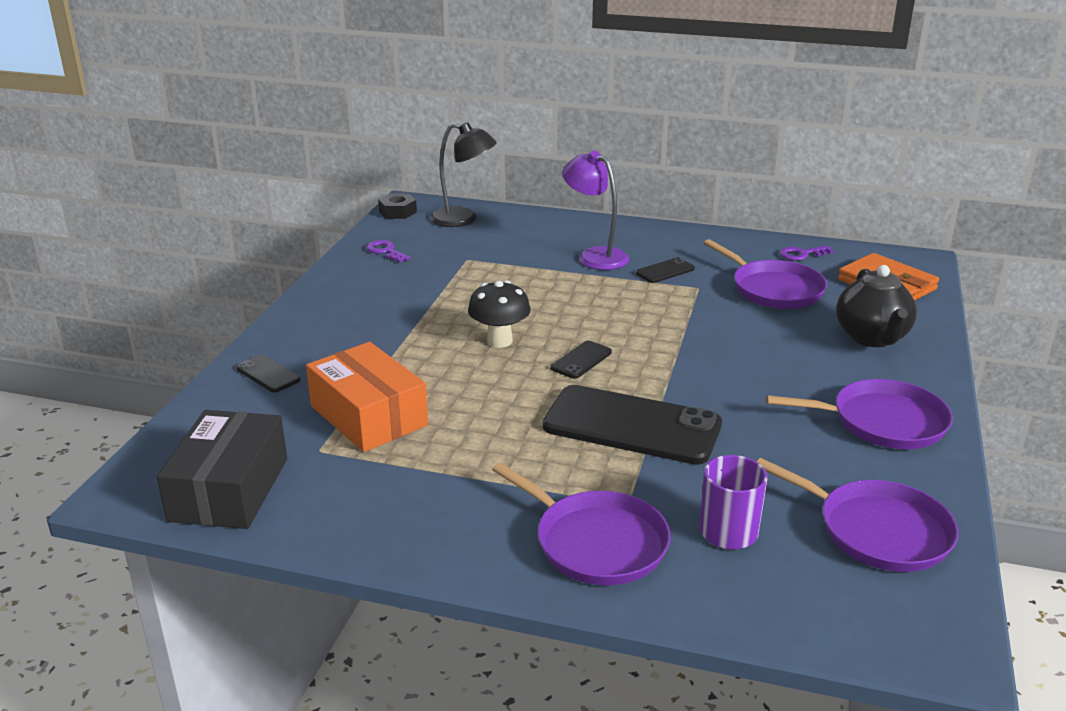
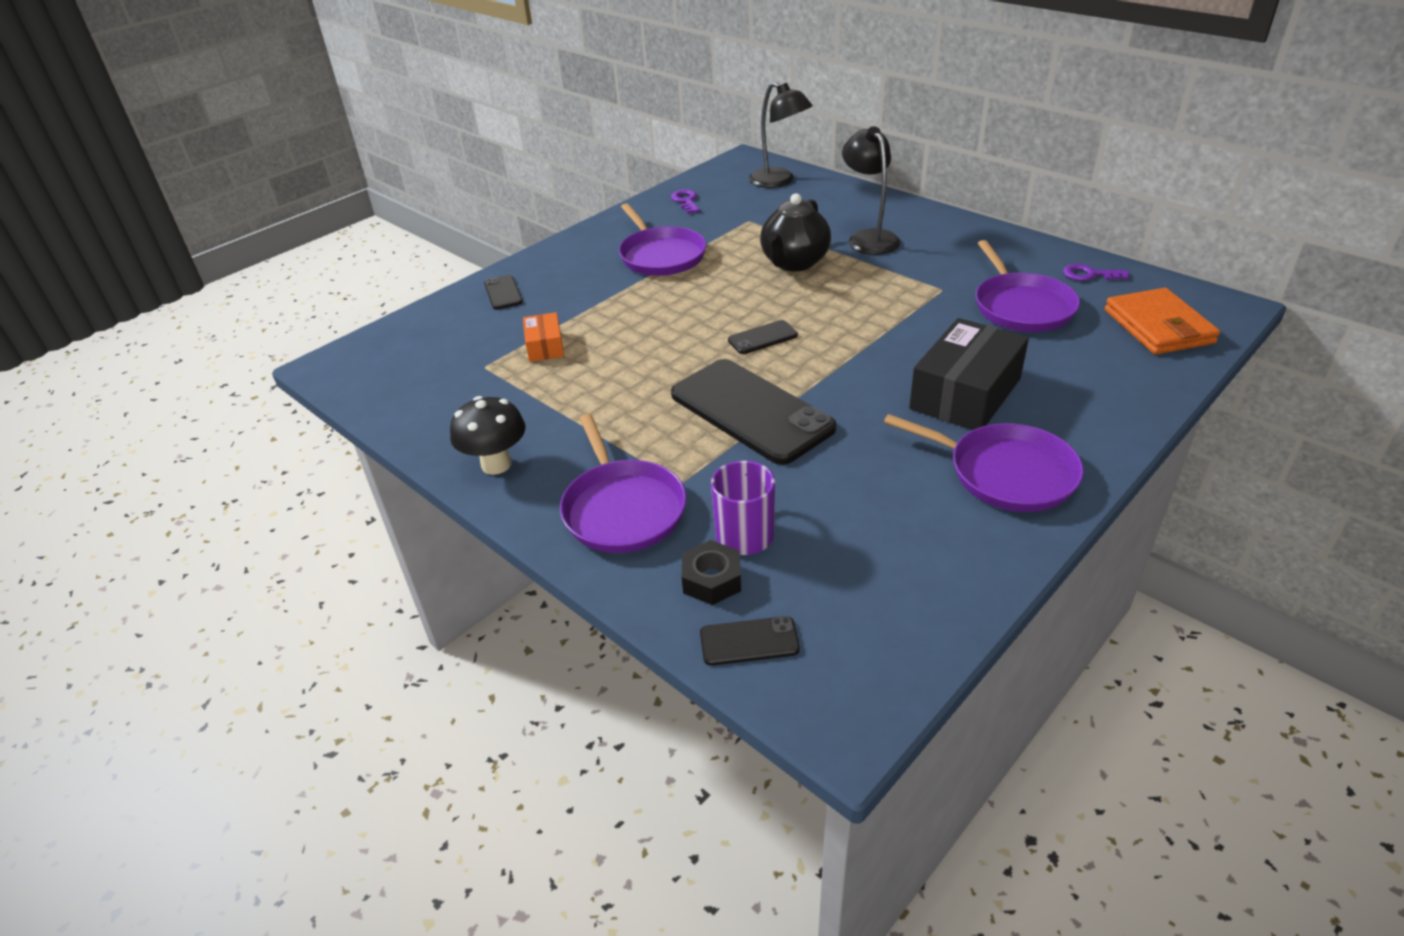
camera: 30 degrees right, 10 degrees up
(229, 489) = (397, 381): black box -> black box (965, 393)
(368, 416) = (545, 346): orange box -> orange box, size x0.52
(397, 212) = (728, 165): black nut -> black nut (711, 579)
(499, 341) = (707, 304): black mushroom -> black mushroom (496, 464)
(595, 256) = (869, 238): purple lamp -> black lamp
(665, 271) = (924, 266): black phone -> black phone (749, 641)
(872, 338) = (1082, 381): black teapot -> black teapot (794, 263)
(877, 531) = (890, 581): purple pan -> purple pan (661, 255)

